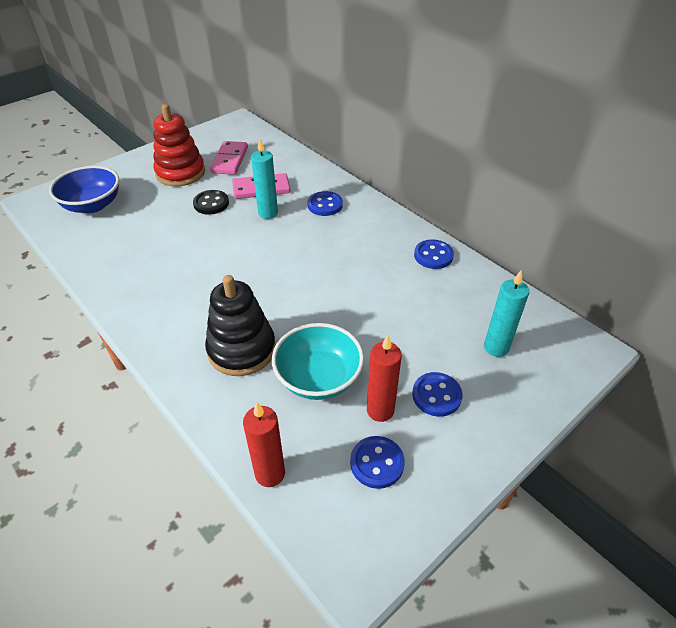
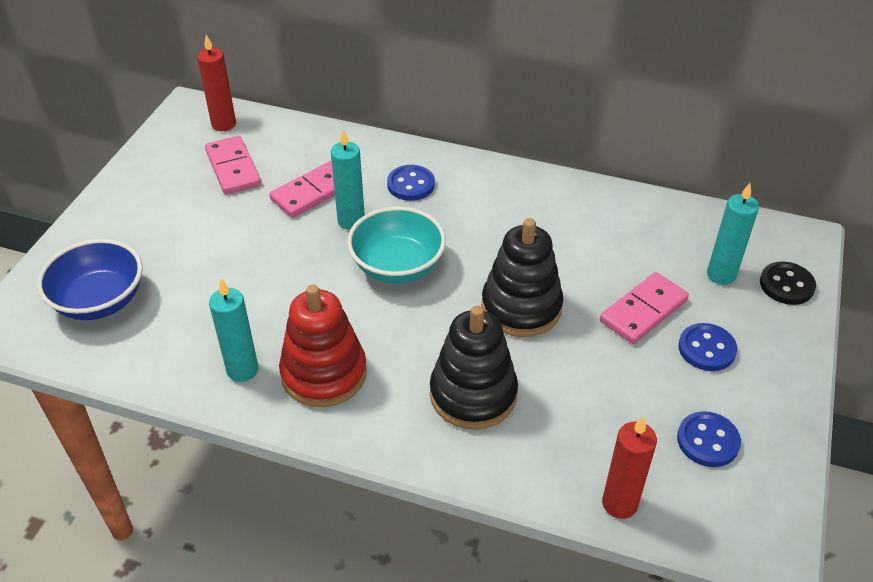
camera: 30 degrees left, 0 degrees up
(125, 273) = (242, 370): none -> turquoise candle
(180, 173) = (182, 209): red stacking toy -> red stacking toy (324, 373)
(211, 203) = (266, 236): black button -> black button (786, 285)
(318, 378) = (581, 386): turquoise bowl -> turquoise bowl (397, 266)
(325, 308) = (521, 307): none -> black stacking toy
(380, 410) = (668, 389): red candle -> red candle (224, 124)
(411, 347) = (643, 311): none -> pink domino
(433, 255) = (582, 200): blue button -> none

